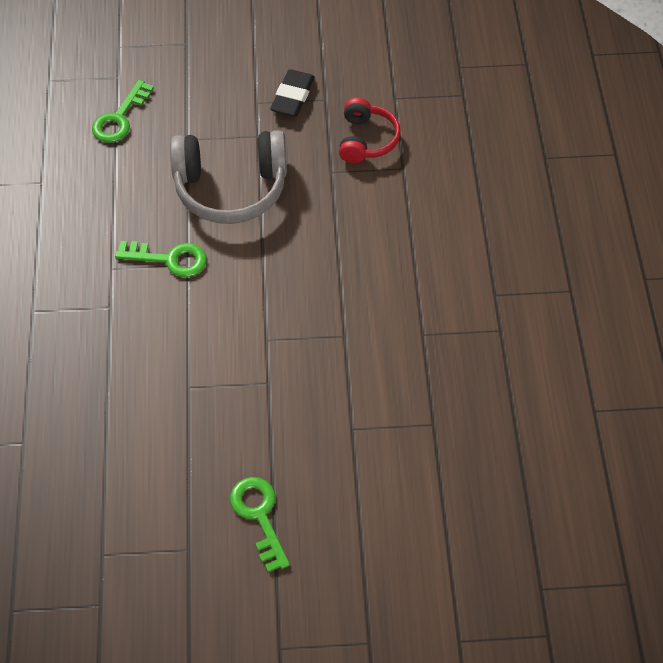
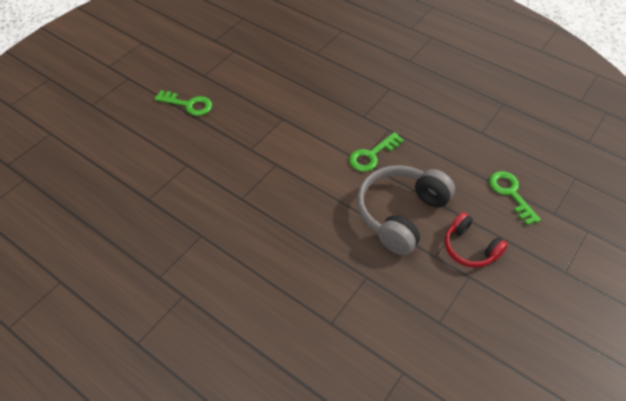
camera: 130 degrees right, 5 degrees down
(293, 97) = (457, 302): black eraser -> none
(366, 140) = (376, 319): red headphones -> red headphones (470, 248)

